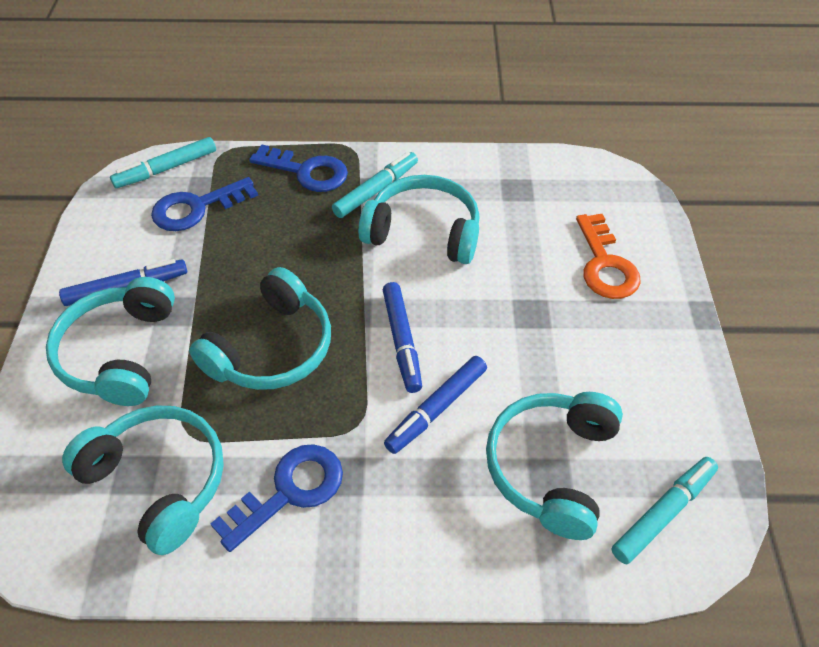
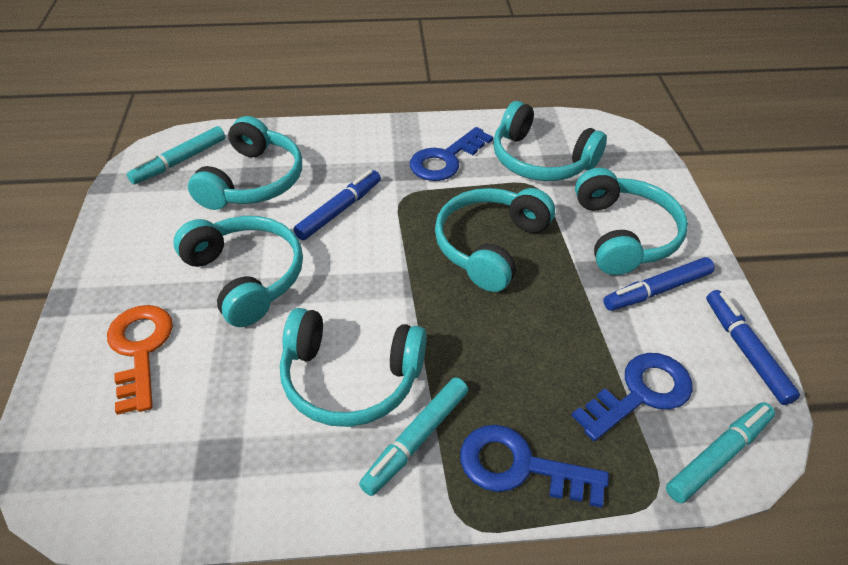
camera: 175 degrees right, 5 degrees down
(402, 341) = (371, 258): blue marker -> blue marker (745, 351)
(529, 328) = (246, 277): none -> turquoise headphones

